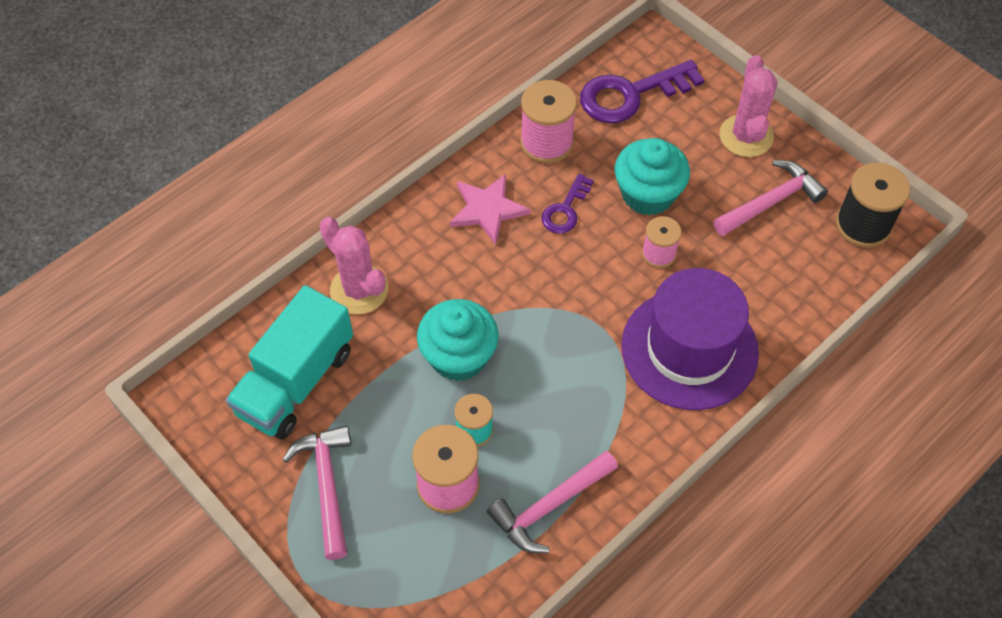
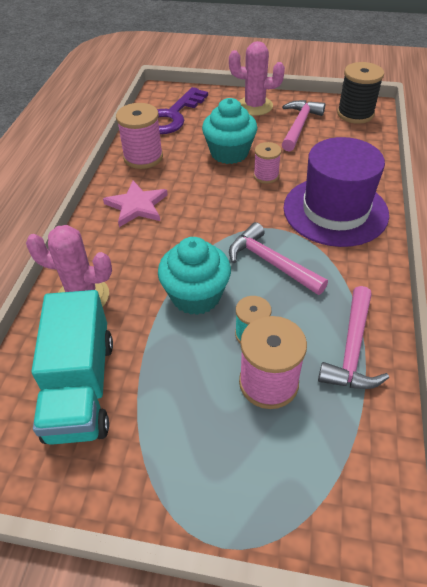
camera: 35 degrees left, 10 degrees down
(327, 485) = (173, 449): pink hammer -> pink hammer (270, 262)
(565, 209) = (188, 182): purple key -> none
(746, 136) = (254, 106): pink cactus -> pink cactus turned 45 degrees counterclockwise

